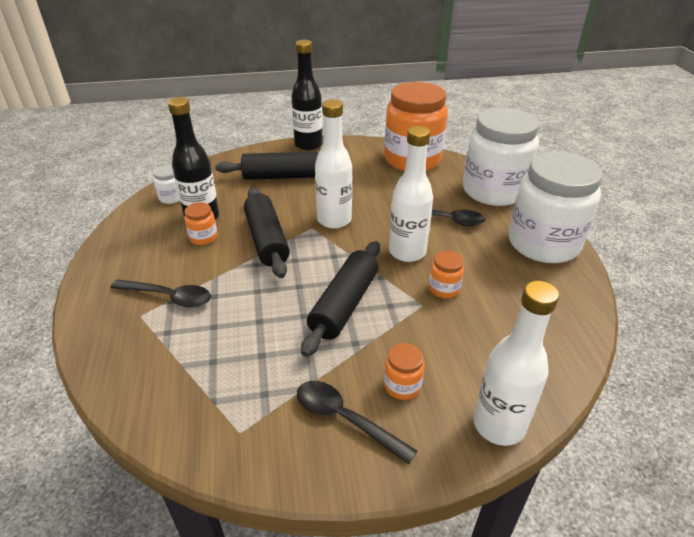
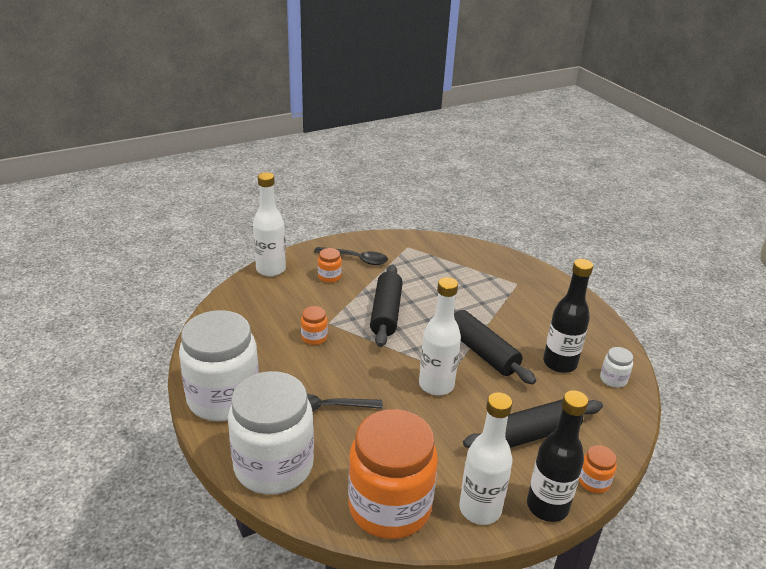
camera: 160 degrees right, 5 degrees down
(169, 297) = (512, 297): black spoon -> none
(203, 237) = (537, 344): orange jar -> orange jar (593, 482)
(407, 252) = (353, 364): white bottle -> white bottle (480, 509)

